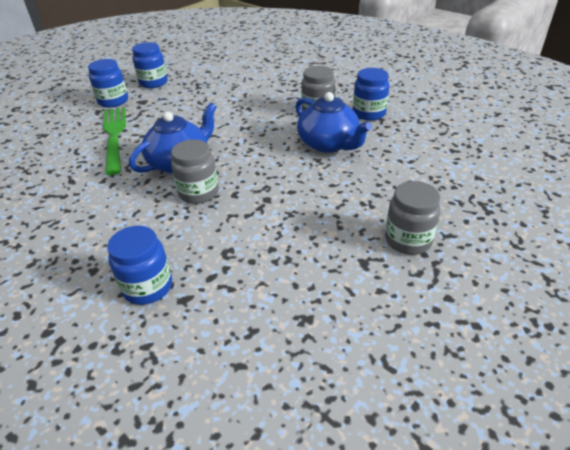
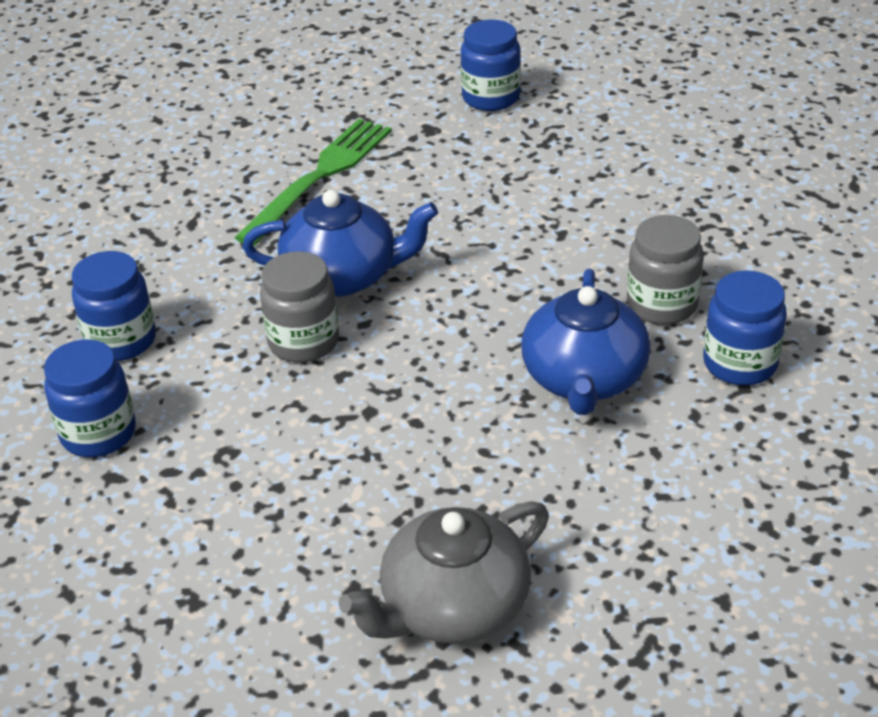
camera: 45 degrees right, 0 degrees up
(113, 101) = (393, 106): blue jar -> blue jar (121, 341)
(408, 240) = (453, 607): grey jar -> grey teapot

